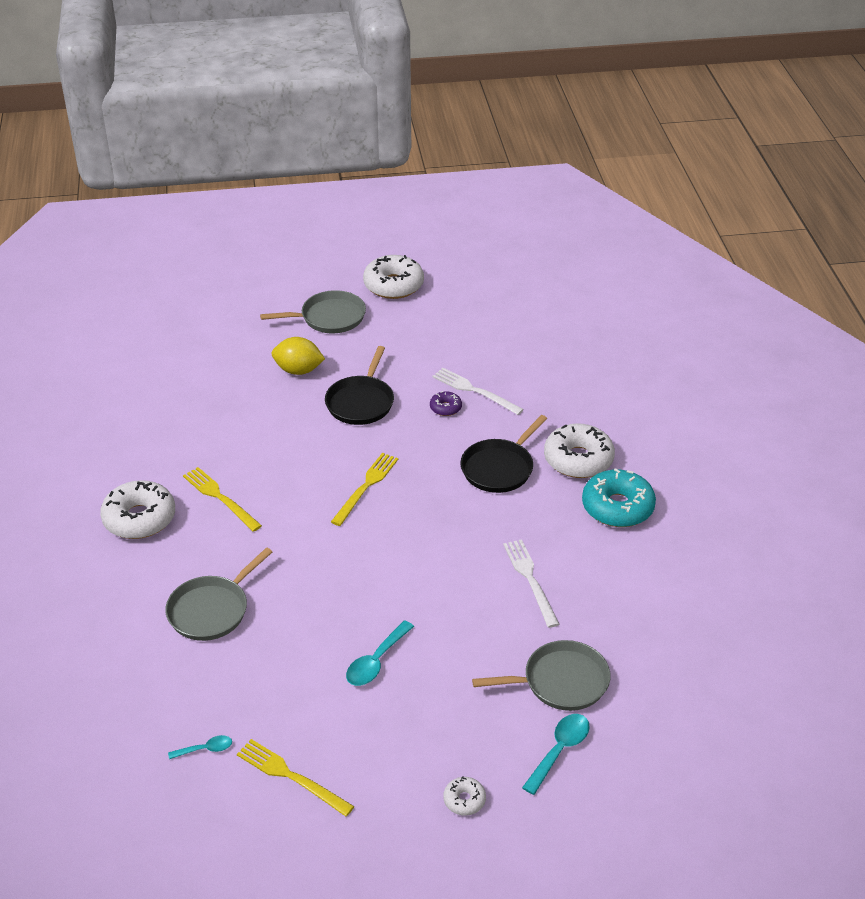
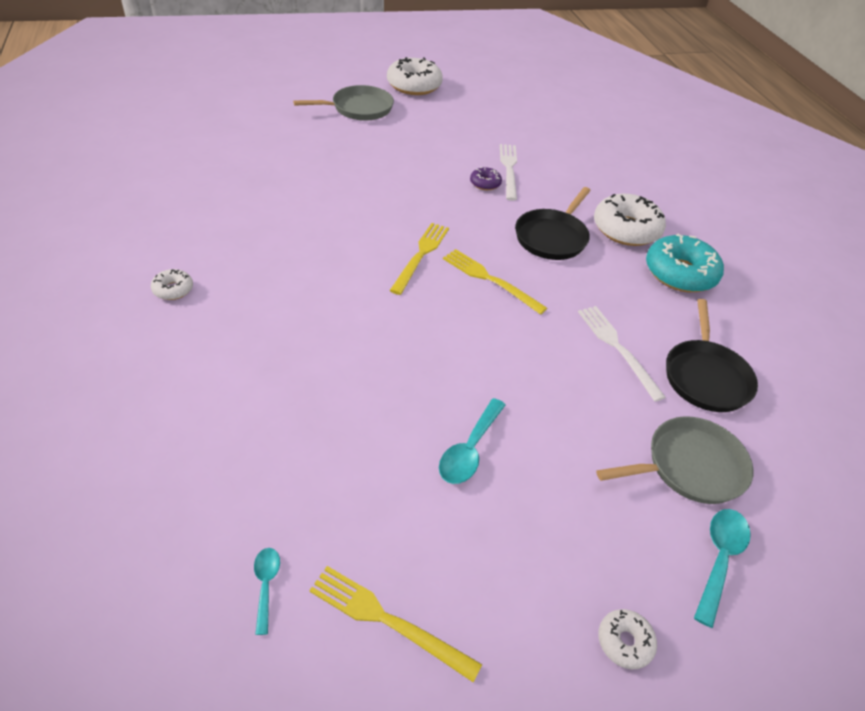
camera: 10 degrees left, 5 degrees up
(139, 518) = (173, 289): white donut -> white donut, size x0.48
(205, 749) = (266, 585): turquoise spoon -> turquoise spoon turned 75 degrees counterclockwise
(211, 610) = (262, 392): grey pan -> none
(220, 498) = (264, 267): yellow fork -> yellow fork (490, 280)
(298, 370) = (335, 150): yellow lemon -> none
(361, 402) = (401, 178): black pan -> black pan (705, 377)
(474, 391) = (509, 169): white fork -> white fork turned 60 degrees clockwise

